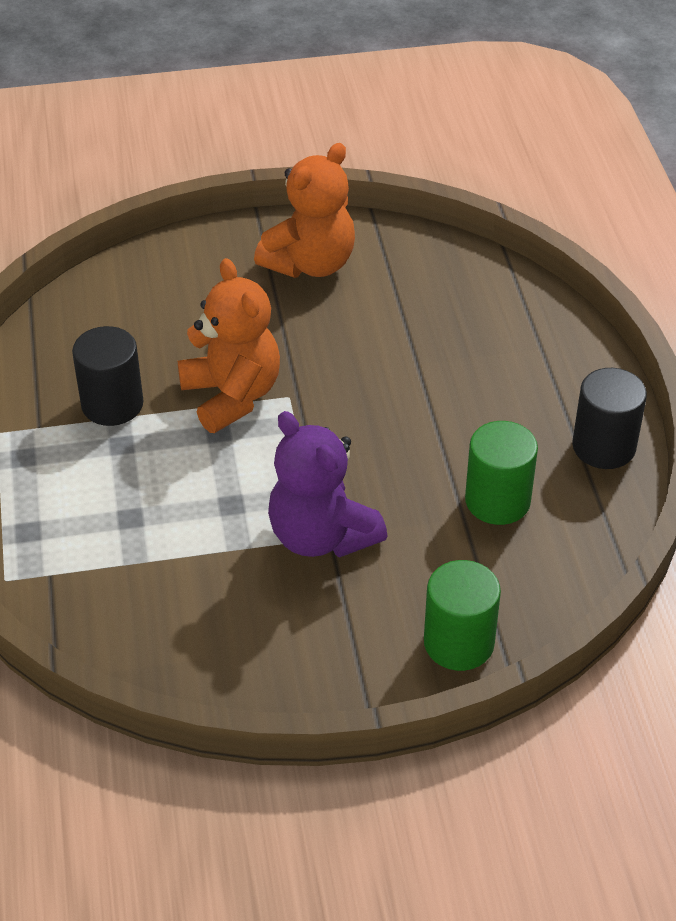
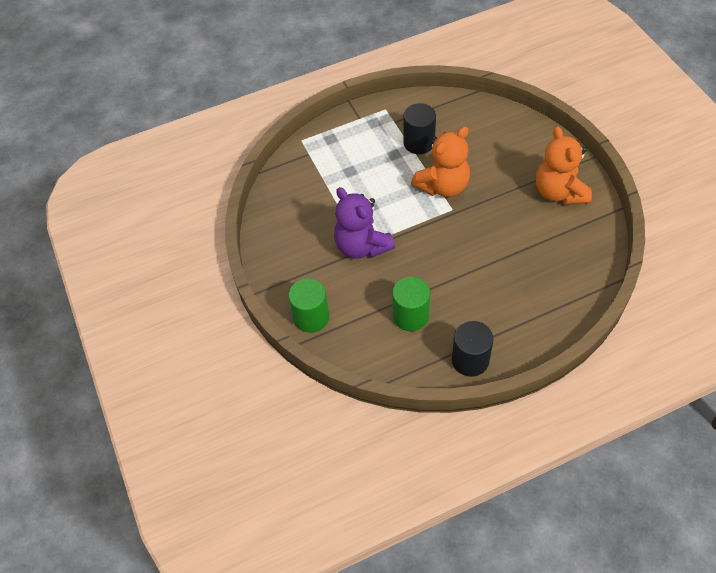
camera: 80 degrees right, 10 degrees up
(310, 263) = (559, 192): orange teddy bear -> orange teddy bear turned 45 degrees clockwise
(321, 536) = (362, 246): purple teddy bear -> purple teddy bear turned 75 degrees counterclockwise

